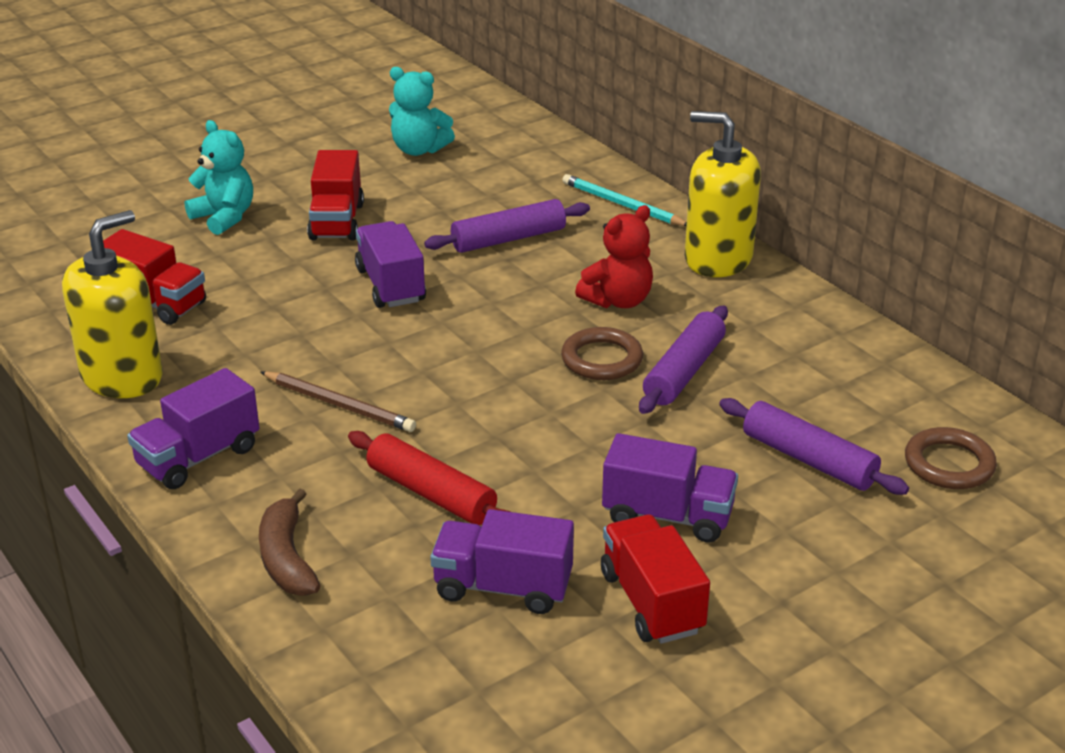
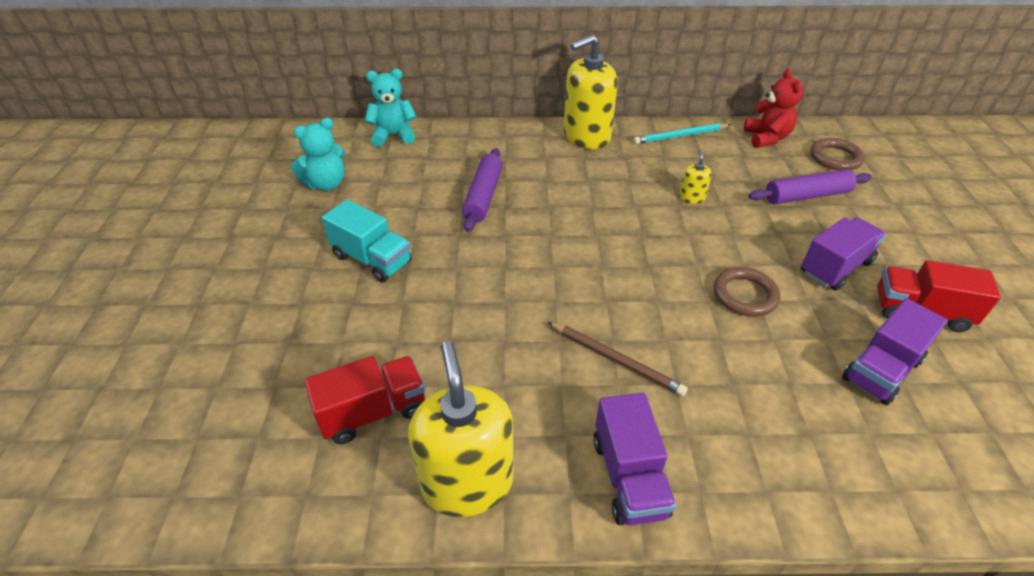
camera: 55 degrees left, 10 degrees up
(224, 217) = (292, 315): turquoise teddy bear -> turquoise teddy bear (393, 135)
(287, 558) = (798, 475): brown banana -> none
(337, 221) = (372, 259): red truck -> turquoise truck
(339, 405) = (616, 360): brown pencil -> brown pencil turned 60 degrees clockwise
(390, 285) = (485, 269): purple truck -> none
(431, 493) = (757, 358): red rolling pin -> none
(602, 359) = (655, 220): brown ring -> brown ring (744, 295)
(618, 300) = (596, 187): red teddy bear -> red teddy bear (766, 138)
(622, 205) = (494, 140): turquoise pencil -> turquoise pencil (680, 136)
(684, 371) = (691, 197): purple rolling pin -> yellow soap dispenser

